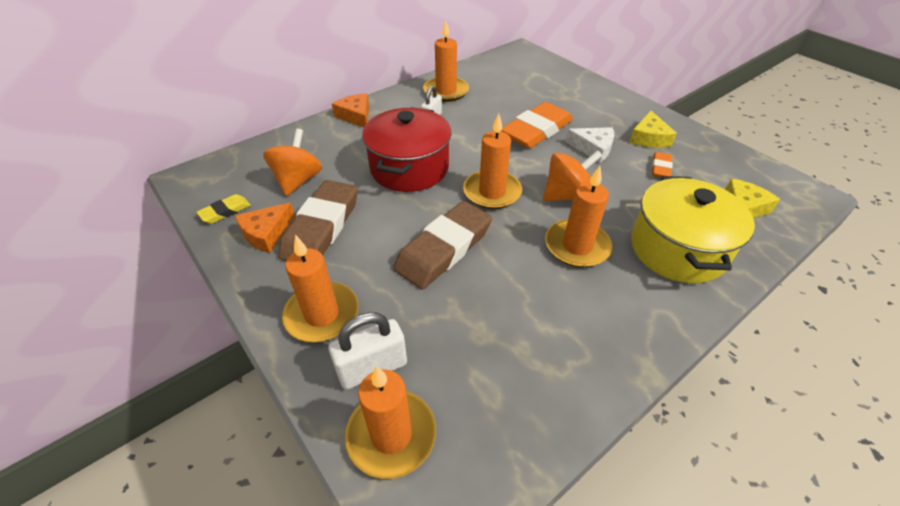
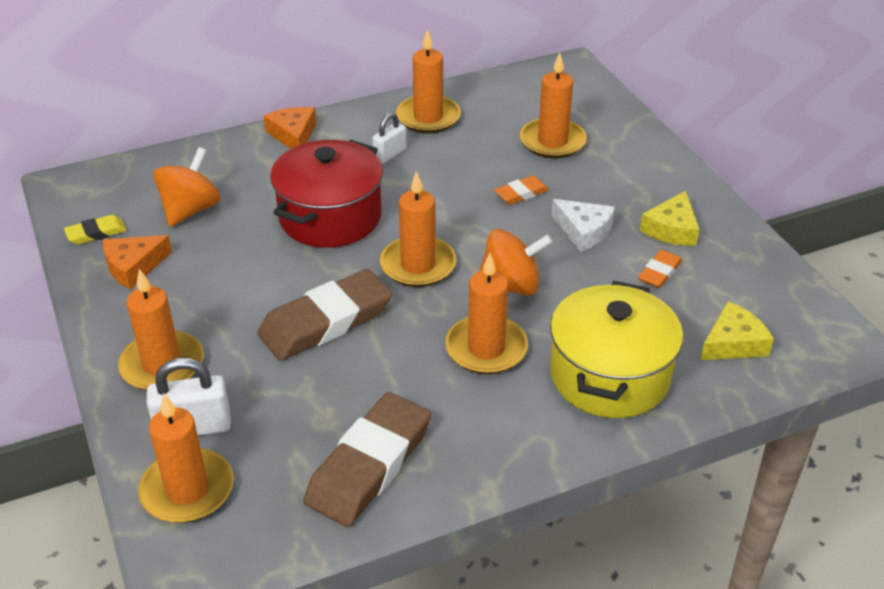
camera: 15 degrees right, 5 degrees down
(322, 227) = (197, 271): brown eraser -> brown eraser (369, 465)
(536, 130) = (521, 193): orange eraser -> orange eraser, size x0.47
(537, 95) = (552, 141): none -> orange candle

